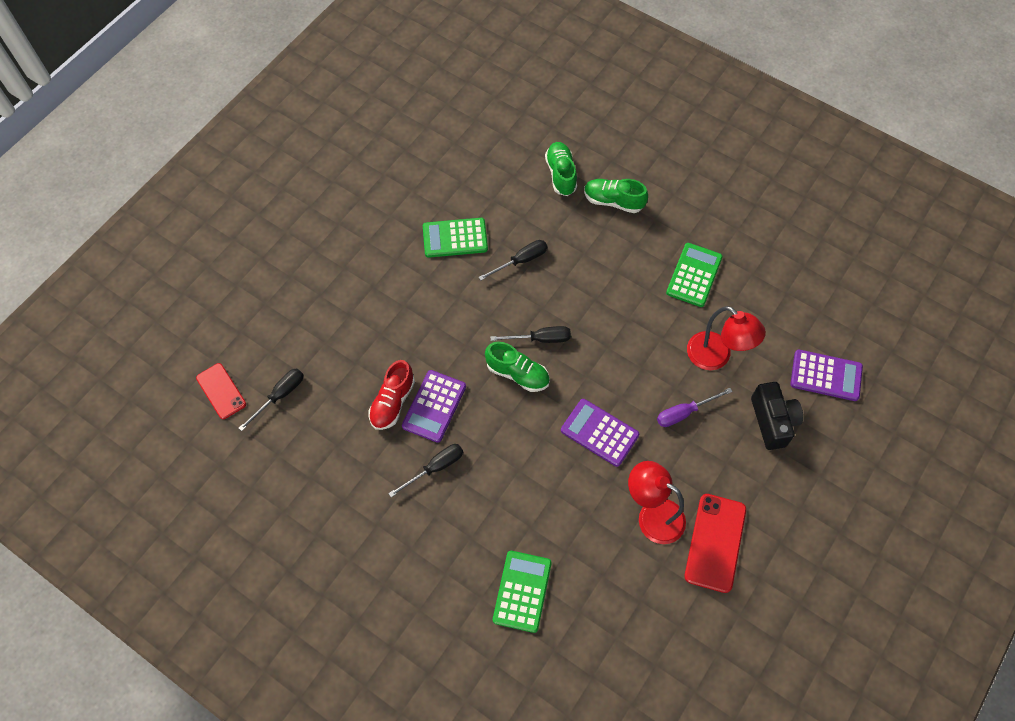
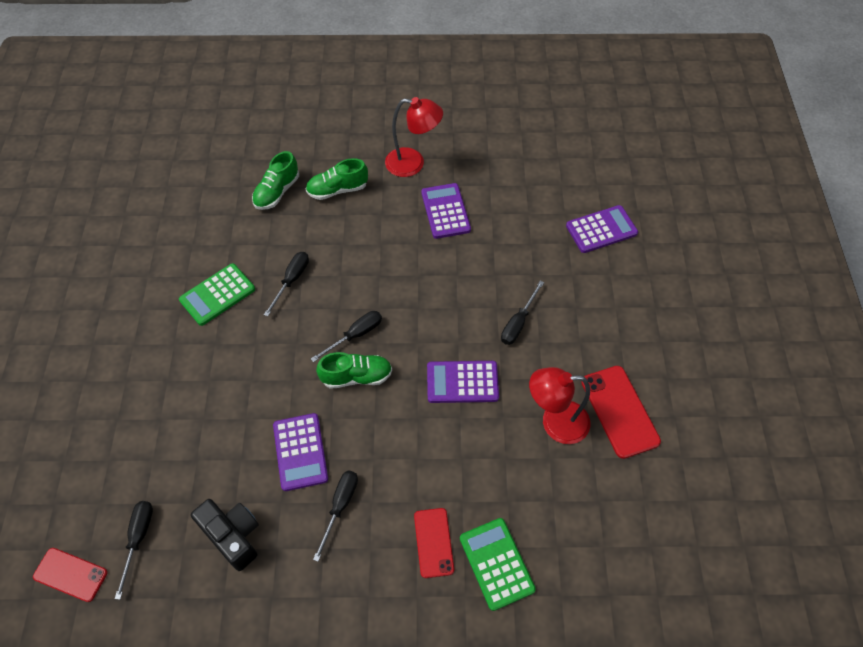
camera: 35 degrees left, 5 degrees down
(392, 402) = (258, 473): red shoe -> none
(486, 542) = (433, 542): none -> red phone
(561, 174) = (277, 192): green shoe -> green shoe turned 105 degrees counterclockwise
(684, 413) = (518, 323): purple screwdriver -> black screwdriver
(694, 275) = (445, 211): green calculator -> purple calculator
(716, 357) = (510, 264): red lamp -> red lamp (413, 163)
(772, 421) = (589, 288): black camera -> black camera (233, 536)

